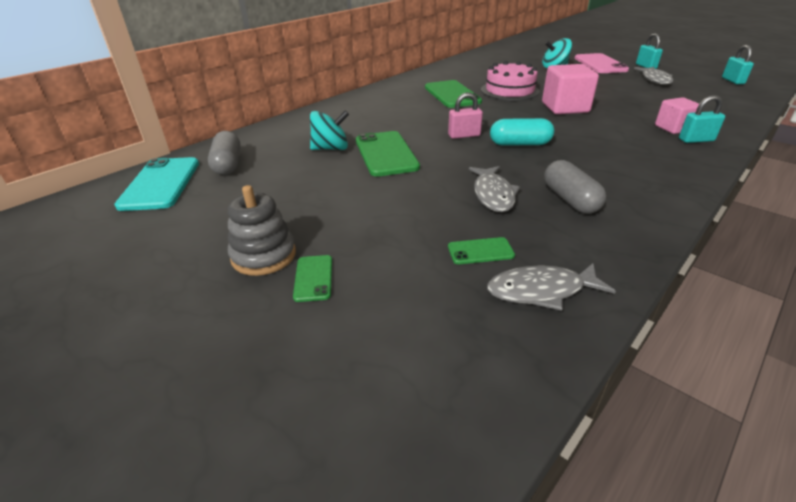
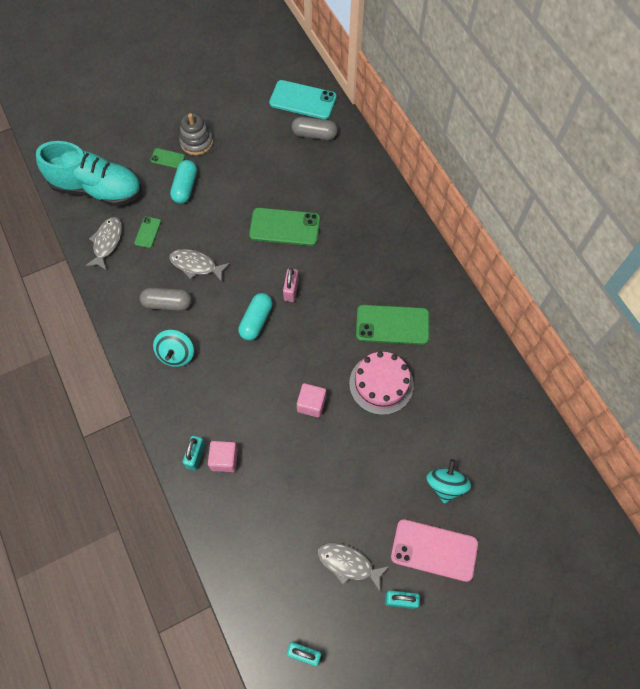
camera: 110 degrees right, 30 degrees up
(331, 148) = (311, 196): turquoise spinning top -> turquoise spinning top (176, 354)
(368, 240) = (185, 187): none -> turquoise capsule
(438, 354) = (97, 189): none -> turquoise shoe
(565, 108) = (311, 404): pink cube -> pink cube, size x0.63

